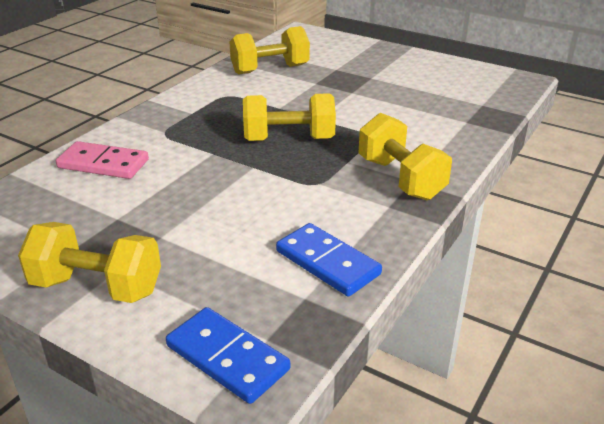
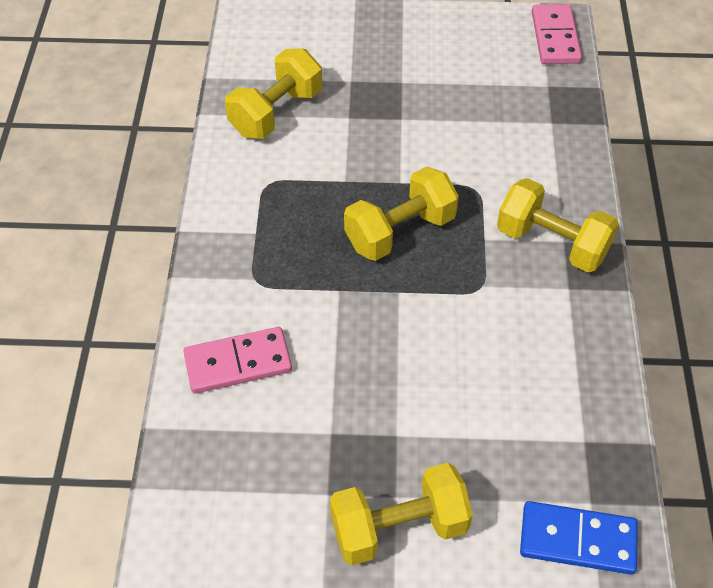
camera: 30 degrees left, 20 degrees up
(327, 263) = (571, 390): blue domino -> none
(512, 85) = (555, 37): none -> pink domino

